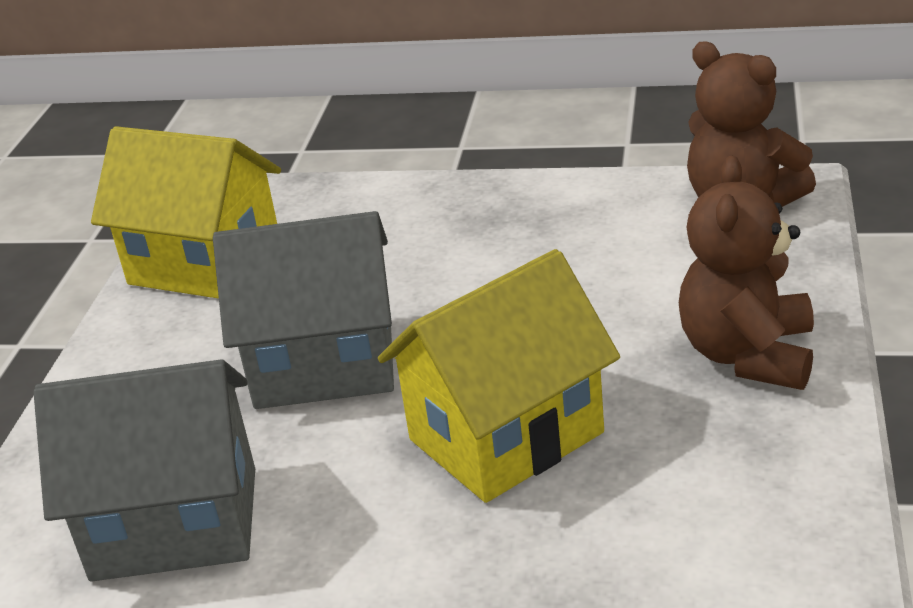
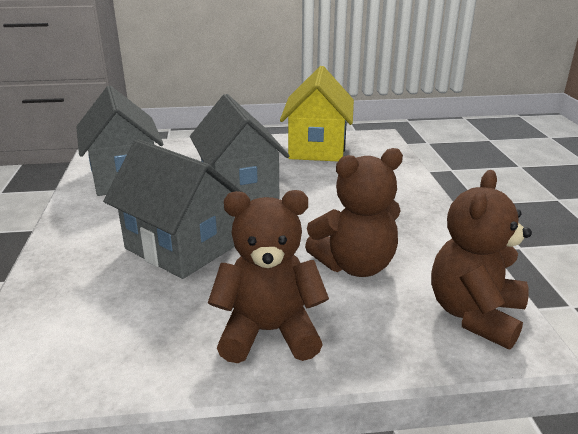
camera: 70 degrees right, 5 degrees down
(506, 436) = (180, 247): yellow house -> grey house
(615, 271) = (355, 265): none -> brown teddy bear

